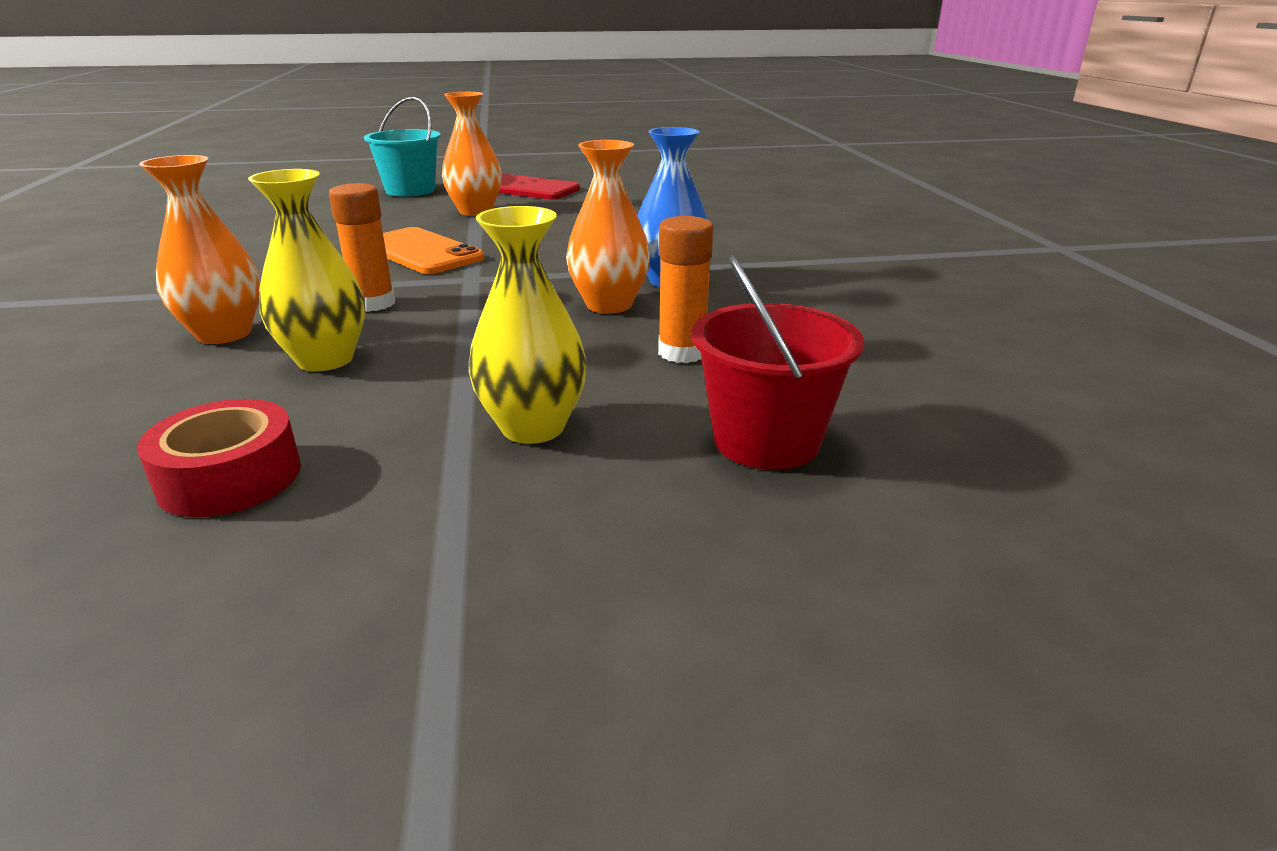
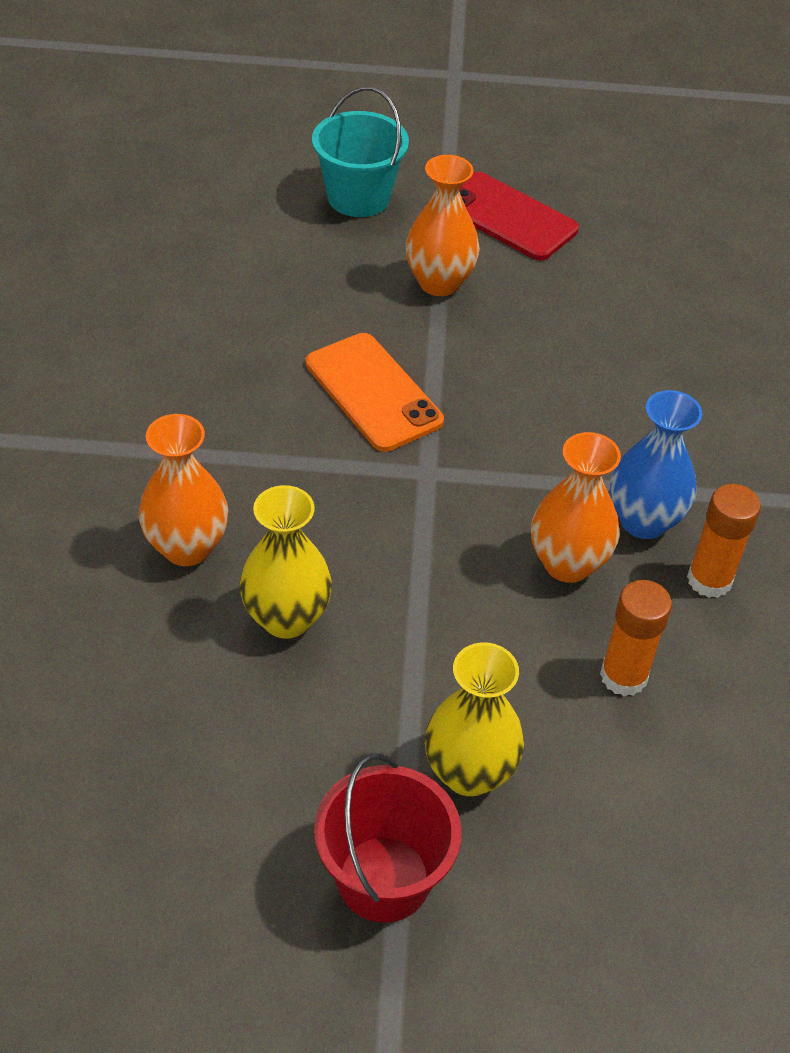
camera: 10 degrees right, 20 degrees up
(230, 477) = (228, 789): red tape -> none
(373, 303) = (325, 511): orange glue stick -> orange glue stick (709, 580)
(766, 441) = (664, 836): red bucket -> red bucket (383, 878)

